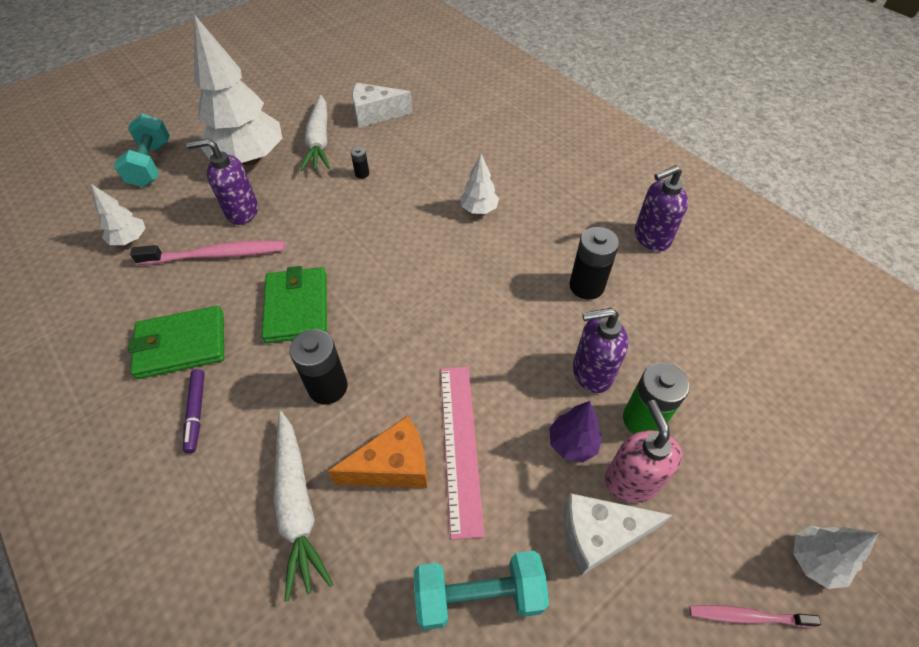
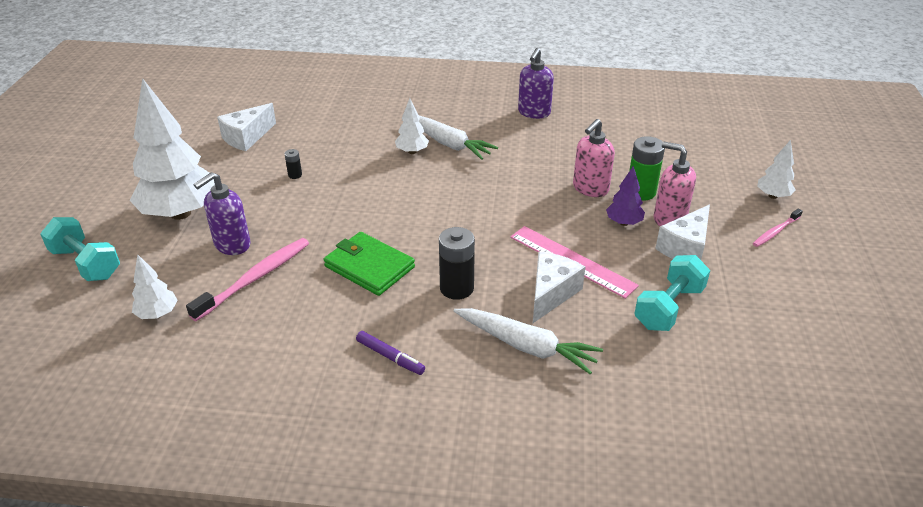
camera: 45 degrees left, 15 degrees down
(181, 345) = (316, 336): green wallet -> none
(319, 141) = (225, 174): white carrot -> white carrot (447, 143)
(393, 466) = (551, 293): orange cheese -> white cheese
(586, 286) = (532, 153): black battery -> none
(591, 372) = (590, 189): purple soap dispenser -> pink soap dispenser

